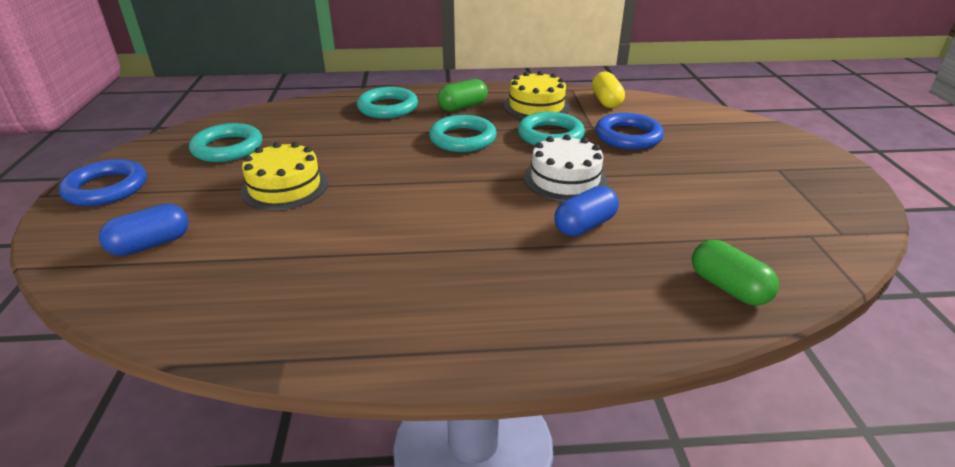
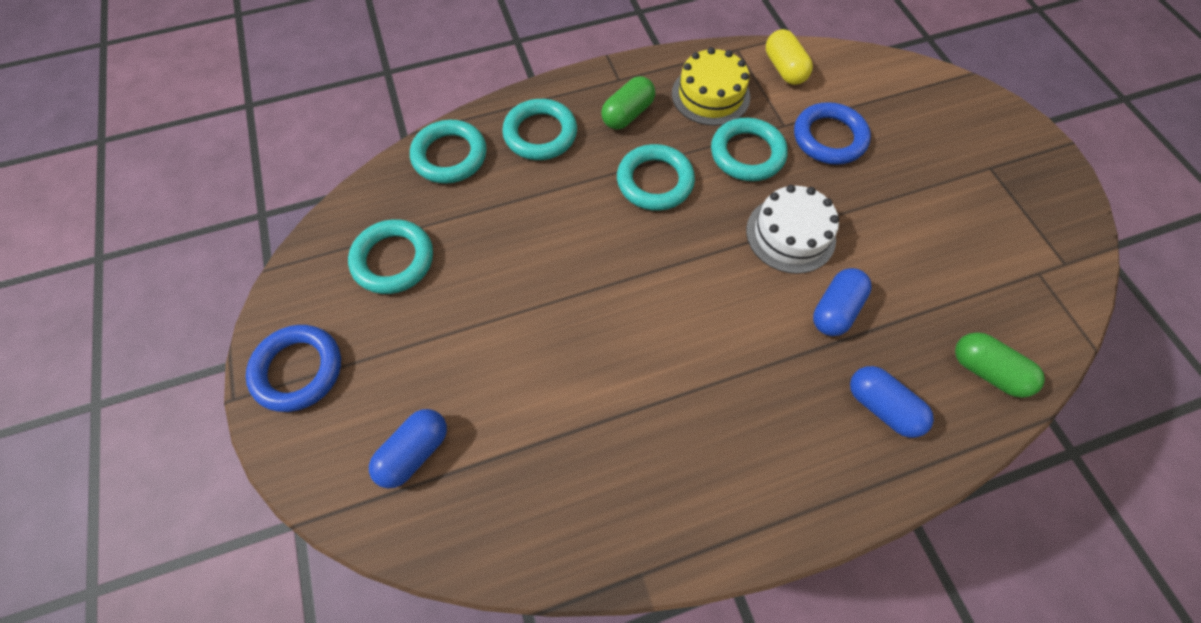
camera: 15 degrees left, 30 degrees up
(285, 187) = (502, 318): yellow cake -> none
(312, 109) = (450, 156): none -> turquoise ring
(601, 292) = (881, 406): none -> blue capsule

